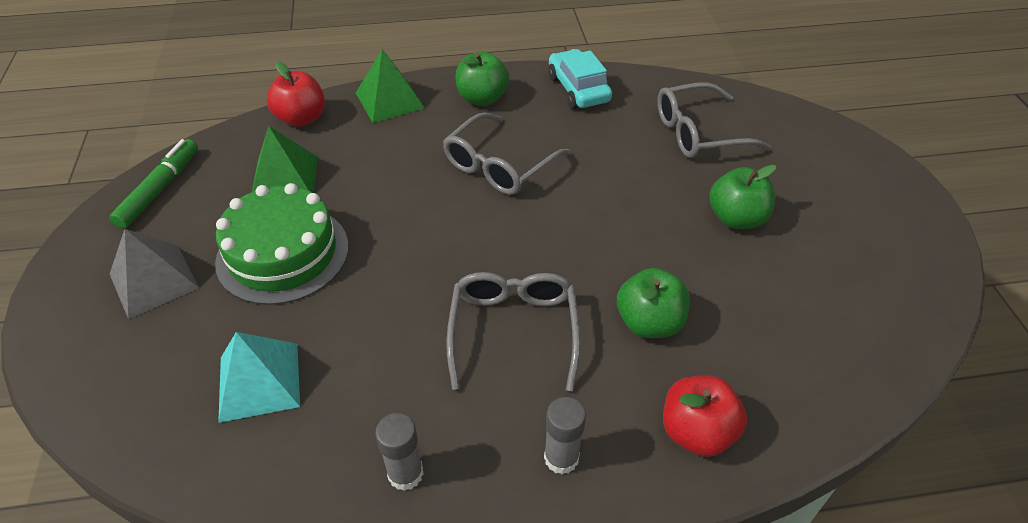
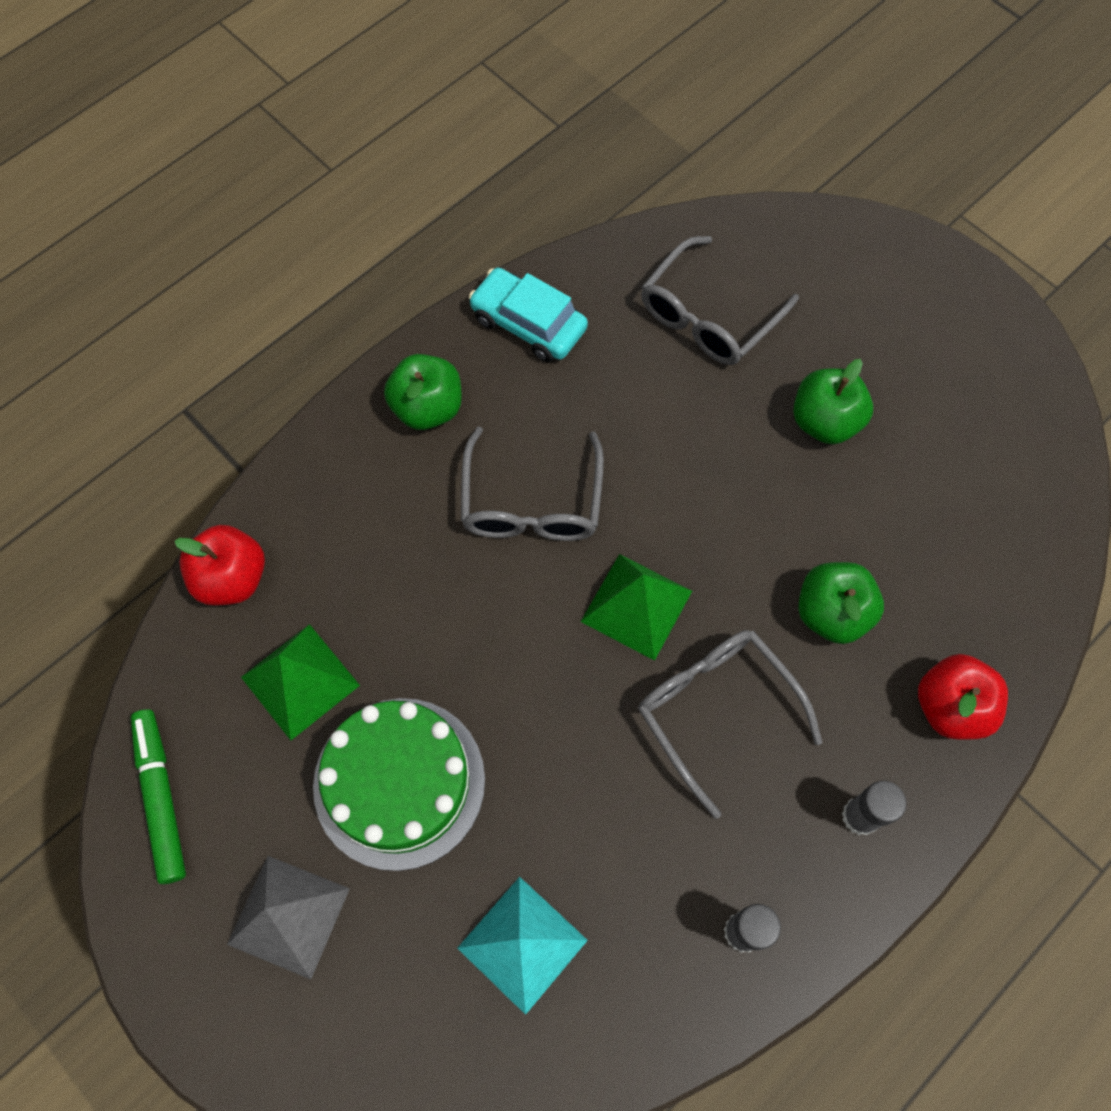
camera: 35 degrees left, 20 degrees up
(389, 100) = (317, 480): green pyramid -> green pyramid (636, 606)

